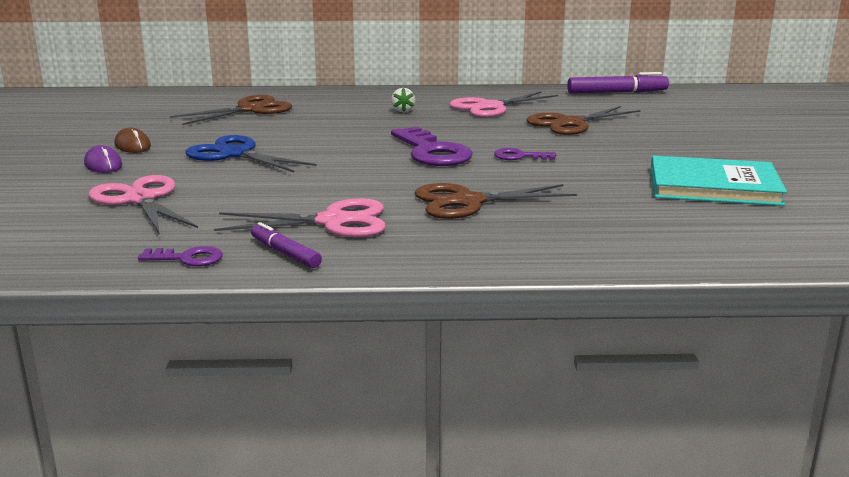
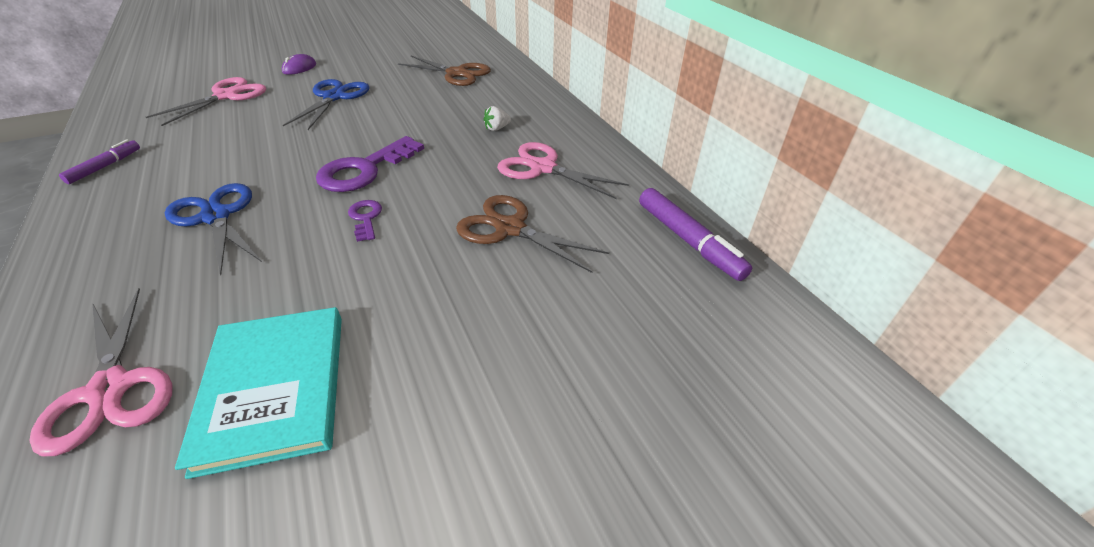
camera: 65 degrees right, 20 degrees up
(133, 146) = (344, 64): brown mouse -> none
(188, 258) = (106, 138): purple key -> none
(333, 222) = (171, 168): pink scissors -> pink scissors (110, 389)
(468, 202) = (216, 216): brown scissors -> blue scissors

